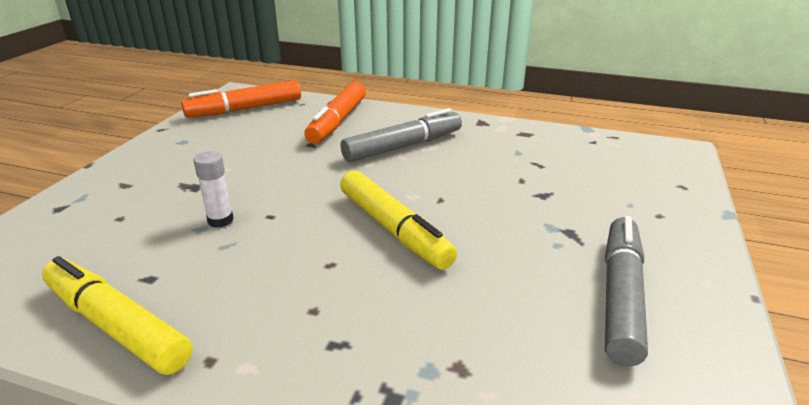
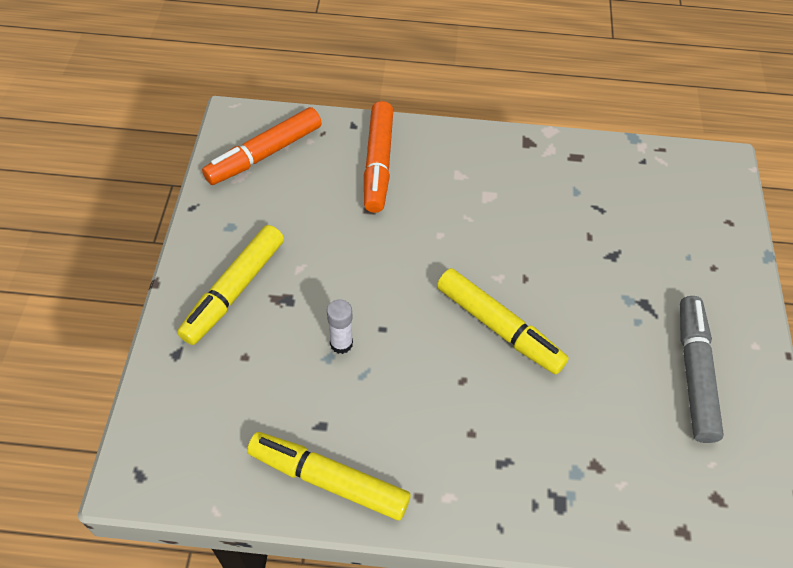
camera: 15 degrees left, 25 degrees up
(151, 175) = (235, 290): none -> yellow marker
(402, 146) = (463, 200): grey marker -> none

